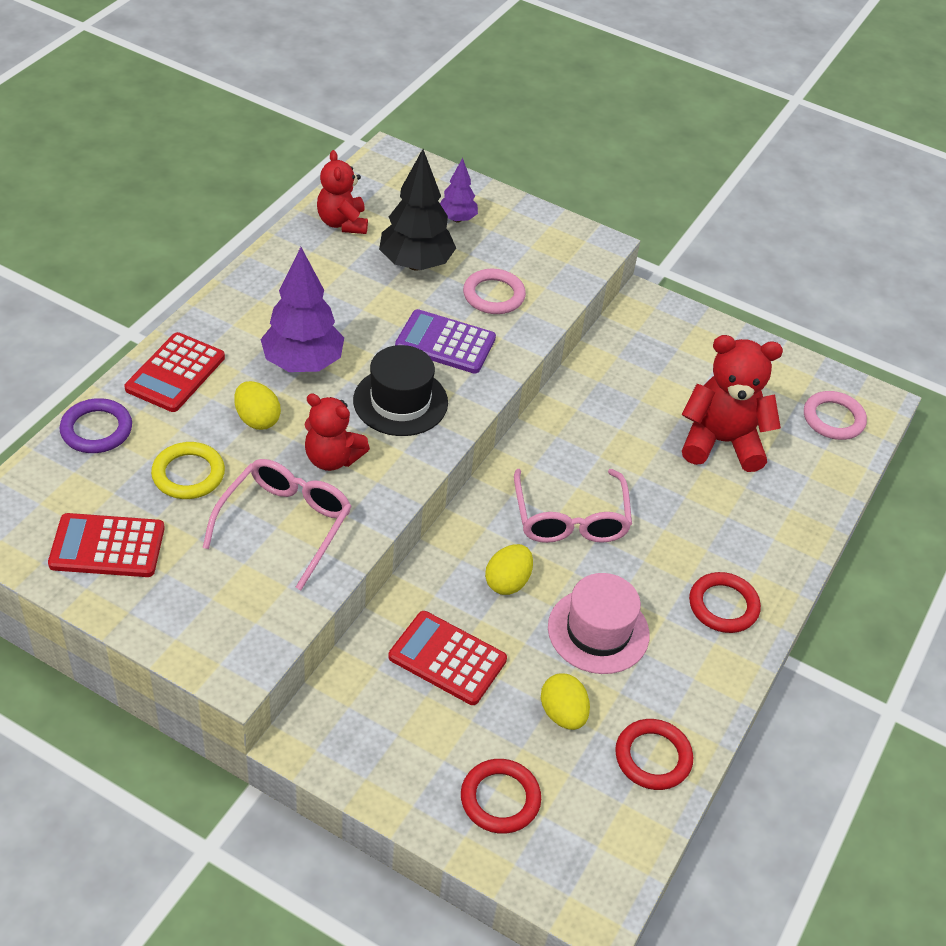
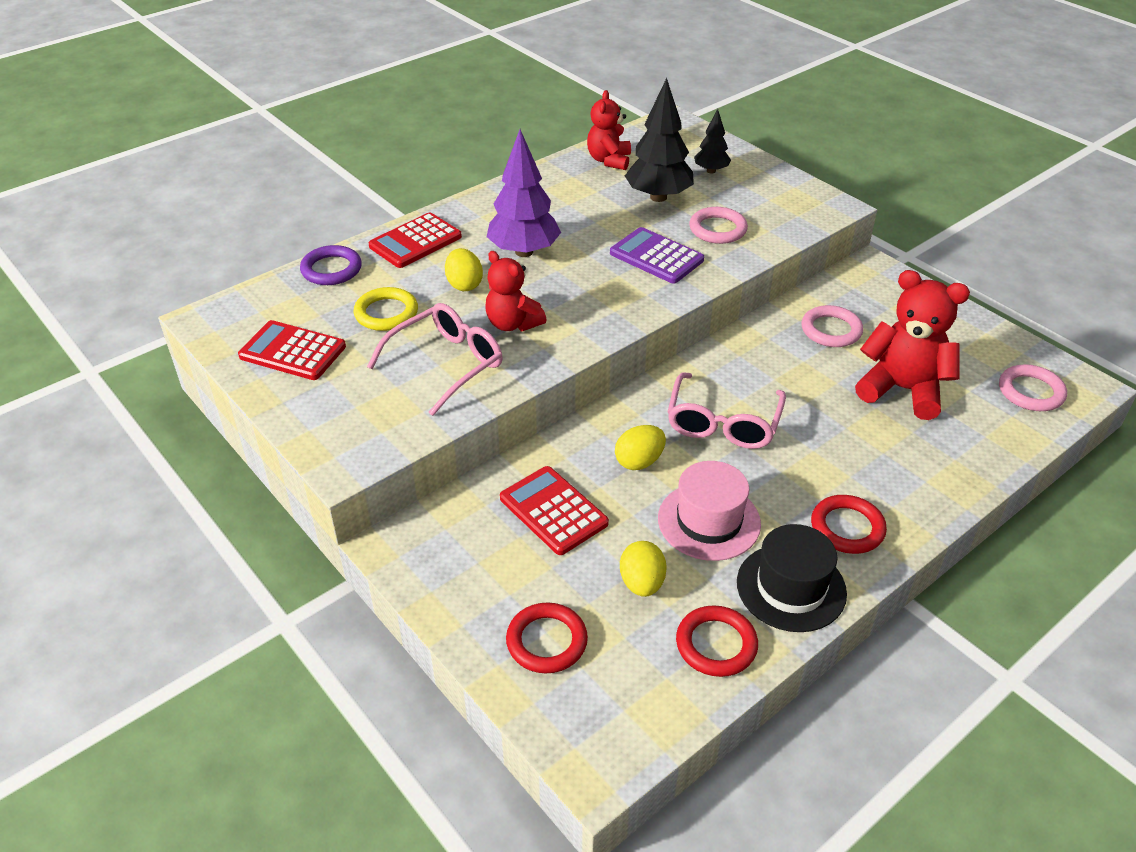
camera: 25 degrees right, 5 degrees down
(400, 401) = (594, 293): black hat -> black hat (791, 587)
(457, 219) = (711, 171): purple tree -> black tree
(633, 387) = (831, 330): none -> pink ring

